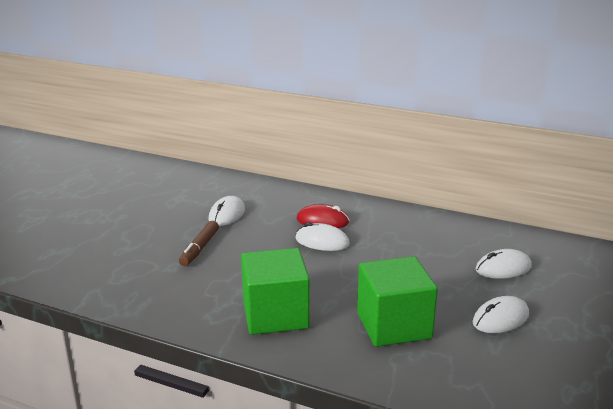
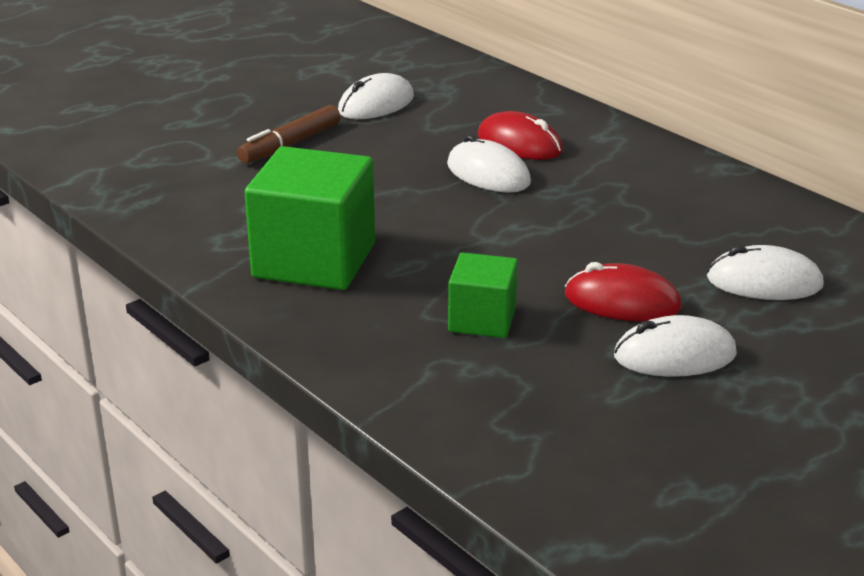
camera: 25 degrees right, 5 degrees up
(394, 325) = (482, 320): green cube -> green cube, size x0.56
(450, 296) = (622, 302): none -> red mouse

